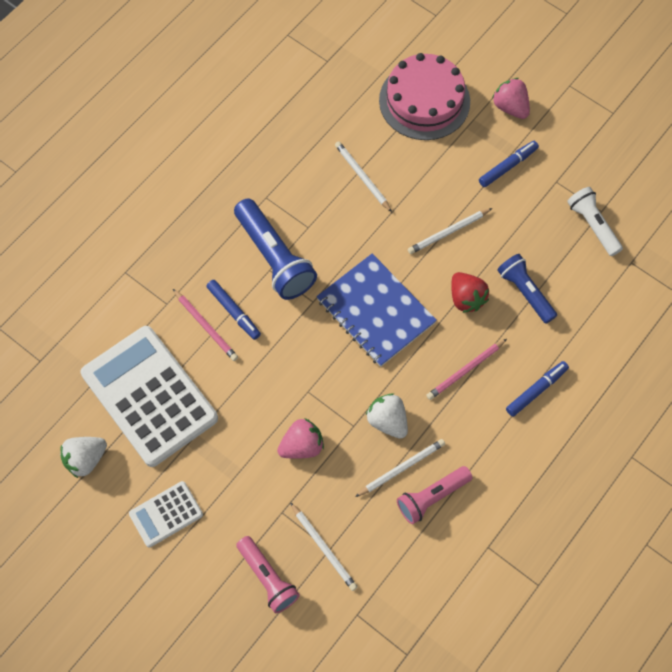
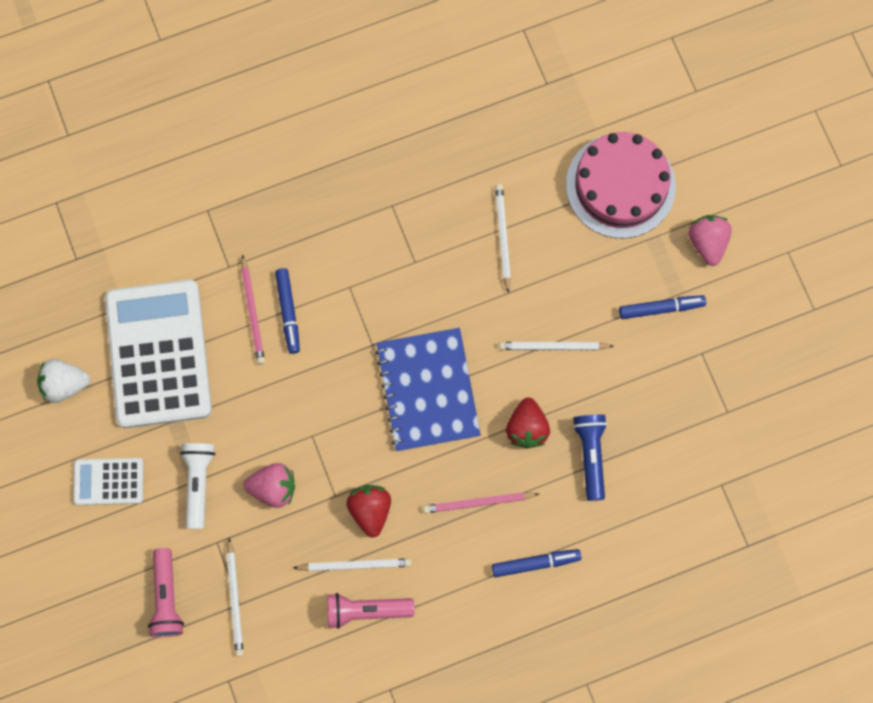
camera: 30 degrees right, 10 degrees up
(274, 257) = (361, 276): blue flashlight -> none
(387, 421) = (370, 510): white strawberry -> red strawberry
(593, 225) = (707, 423): white flashlight -> white flashlight (198, 483)

